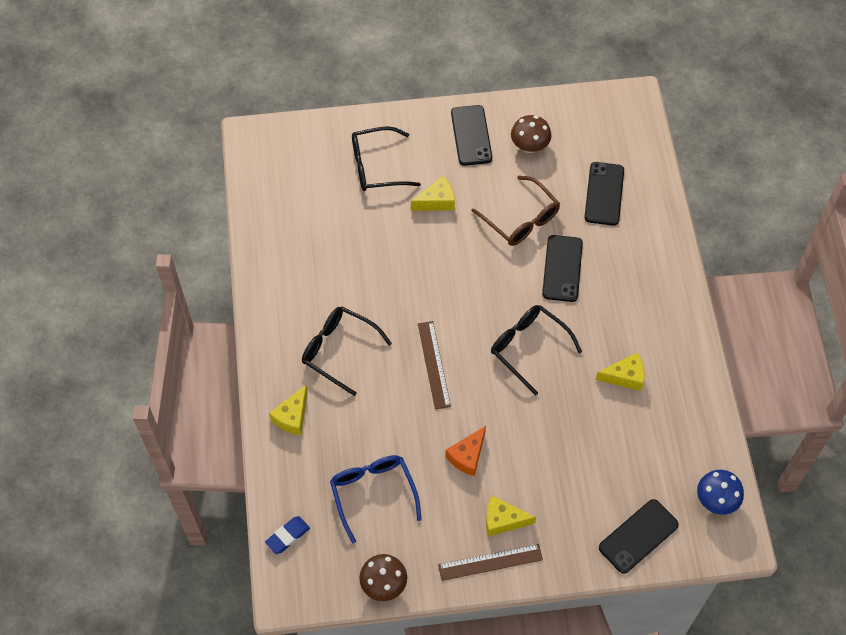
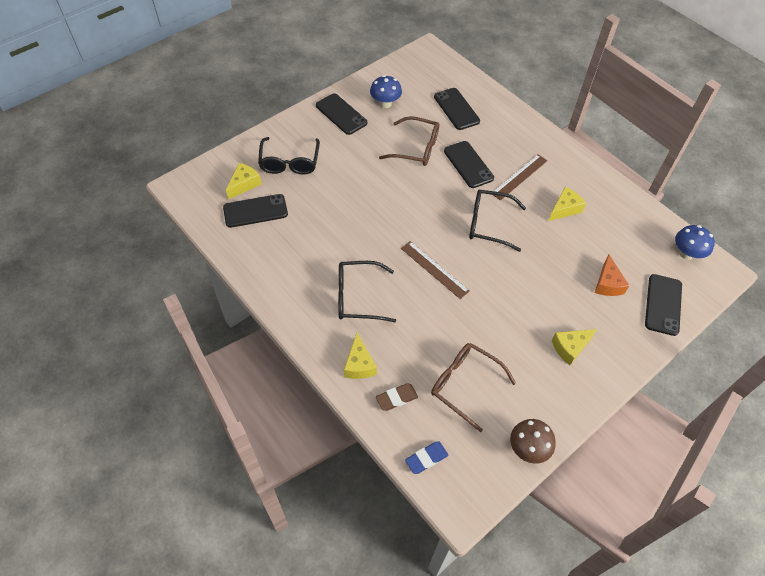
camera: 35 degrees left, 5 degrees down
(287, 536) = (426, 458): blue eraser -> blue eraser turned 45 degrees clockwise
(302, 468) = (396, 398): none -> brown eraser
(306, 204) = (255, 211): none -> black phone
(373, 493) = (465, 385): blue glasses -> brown glasses
(377, 166) = (289, 162): black glasses -> black glasses turned 45 degrees counterclockwise
(437, 201) = (350, 164): yellow cheese -> yellow cheese (244, 184)
(467, 456) = (509, 318): orange cheese -> orange cheese (607, 284)
(490, 562) = (587, 383): brown ruler -> brown ruler (519, 177)
(529, 146) = (385, 103): brown mushroom -> blue mushroom

